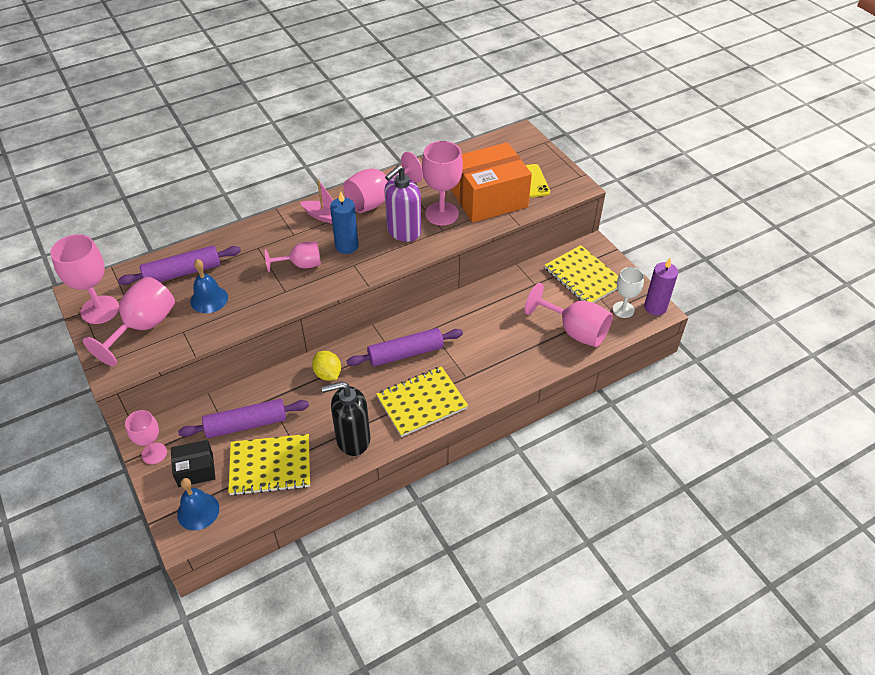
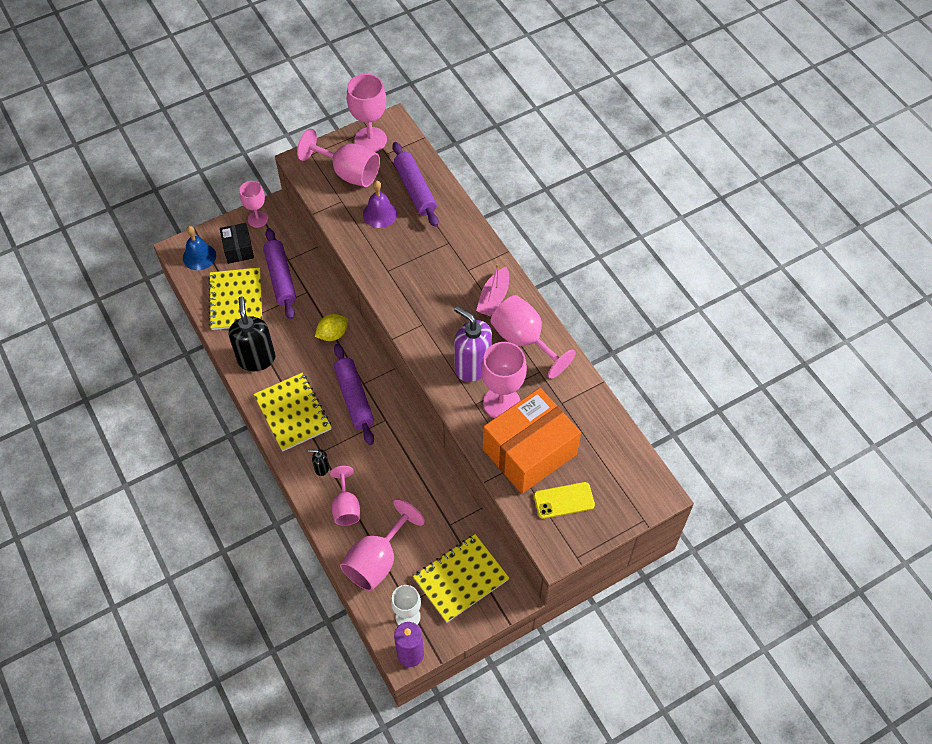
camera: 90 degrees right, 10 degrees up
(209, 299) = (380, 214): blue bell -> purple bell
(301, 265) = (423, 280): pink goblet -> pink goblet (346, 507)
(346, 246) = (450, 316): blue candle -> none
(484, 375) = (321, 468): none -> black soap dispenser
(489, 198) = (529, 451): orange box -> orange box turned 75 degrees clockwise

